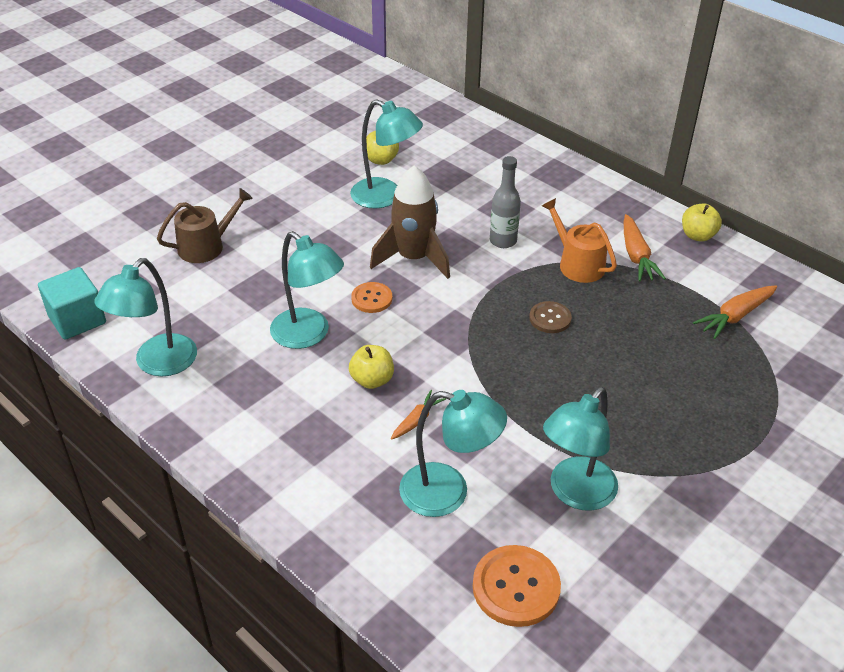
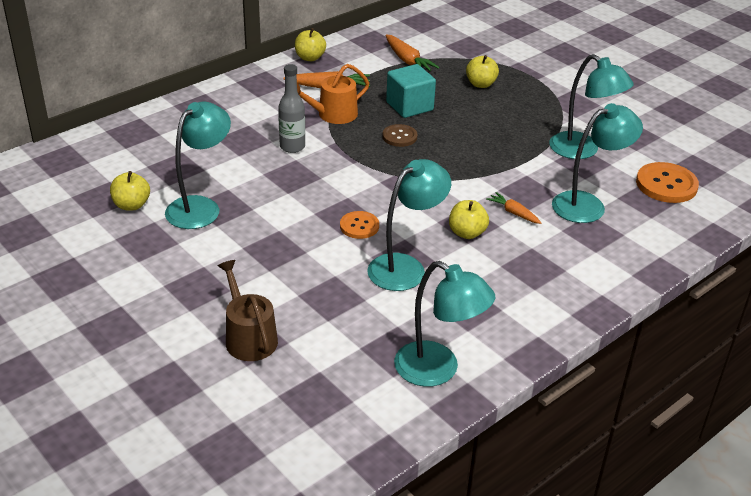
camera: 85 degrees left, 5 degrees down
(77, 320) = (360, 441): turquoise cube -> turquoise cube (409, 106)
(413, 258) = (305, 198): brown rocket -> none
(448, 493) = (588, 204): turquoise lamp -> turquoise lamp turned 45 degrees clockwise
(708, 388) = (480, 84): none -> yellow apple

